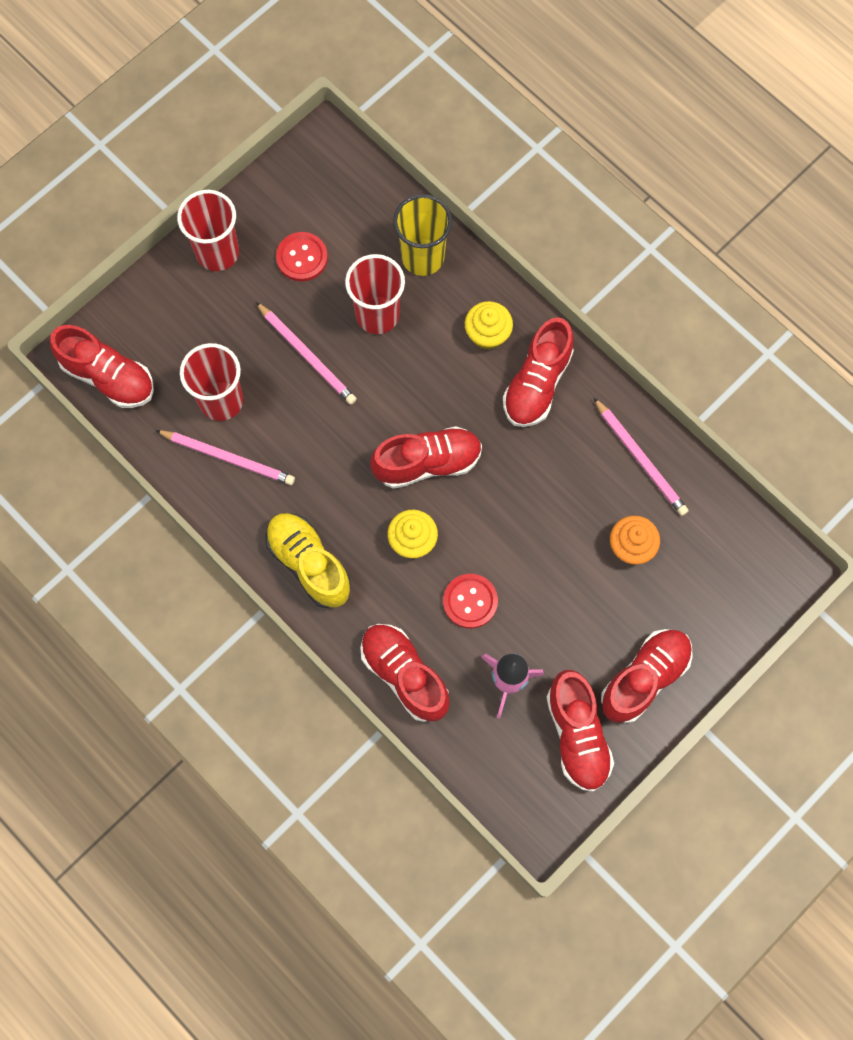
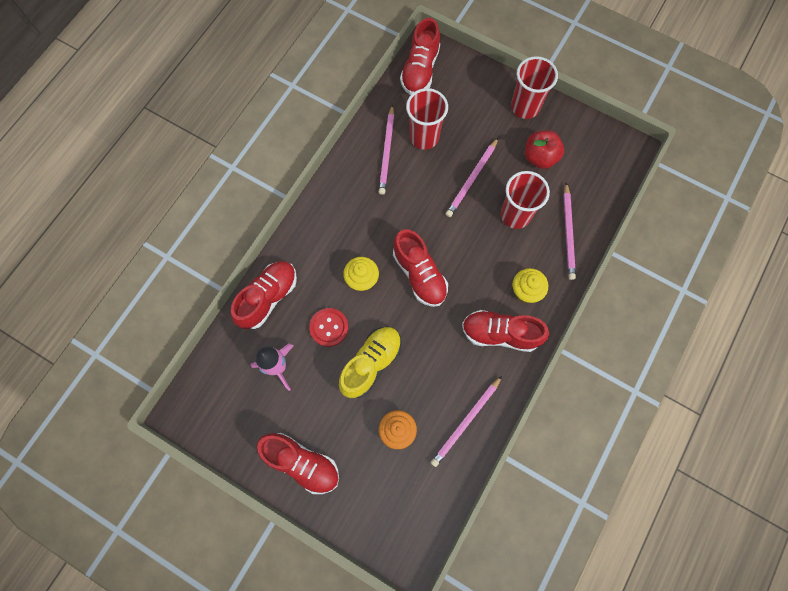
camera: 75 degrees right, 0 degrees up
(302, 257) = (540, 157): red button -> red apple
(309, 564) = (329, 218): yellow shoe -> yellow shoe (371, 363)
(422, 257) = (568, 233): yellow cup -> pink pencil
(577, 735) = (251, 424): red shoe -> none

